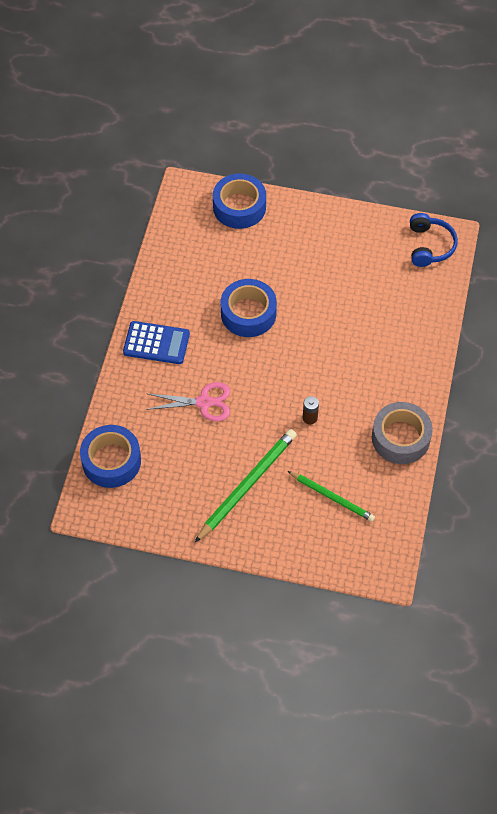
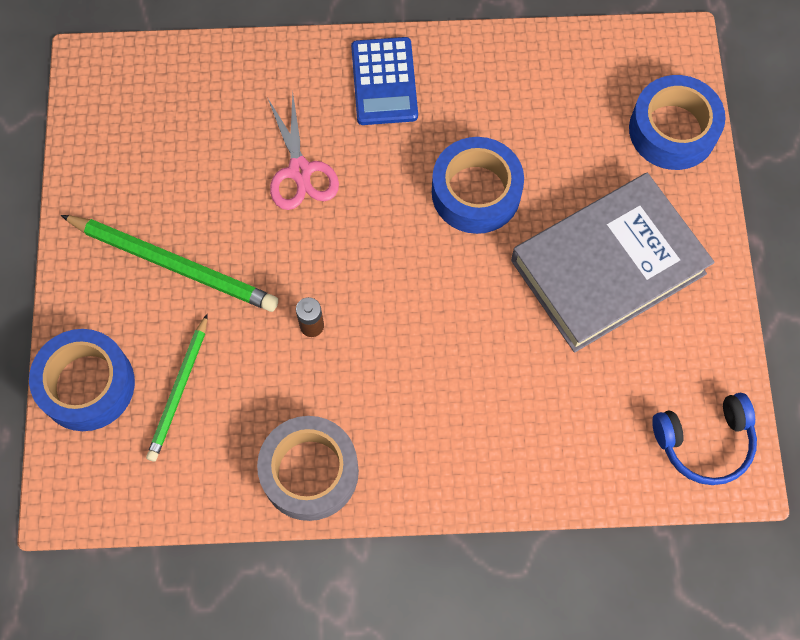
camera: 75 degrees right, 10 degrees up
(111, 461) = (173, 78): blue tape -> blue tape (87, 385)
(315, 261) = (608, 267): none -> grey book

